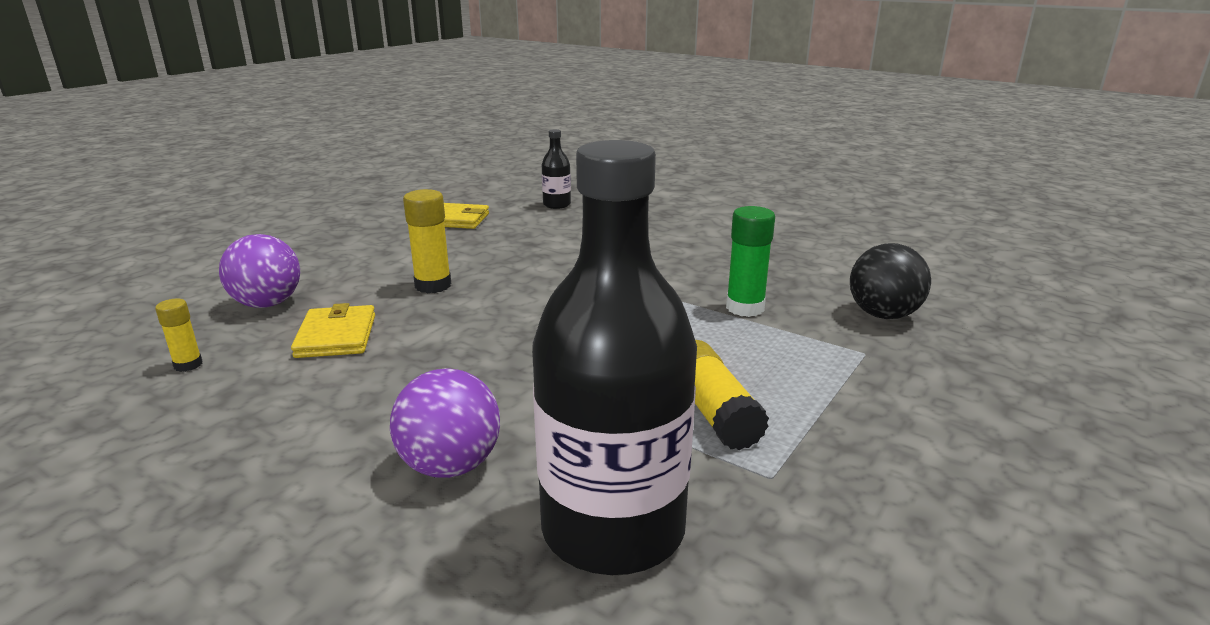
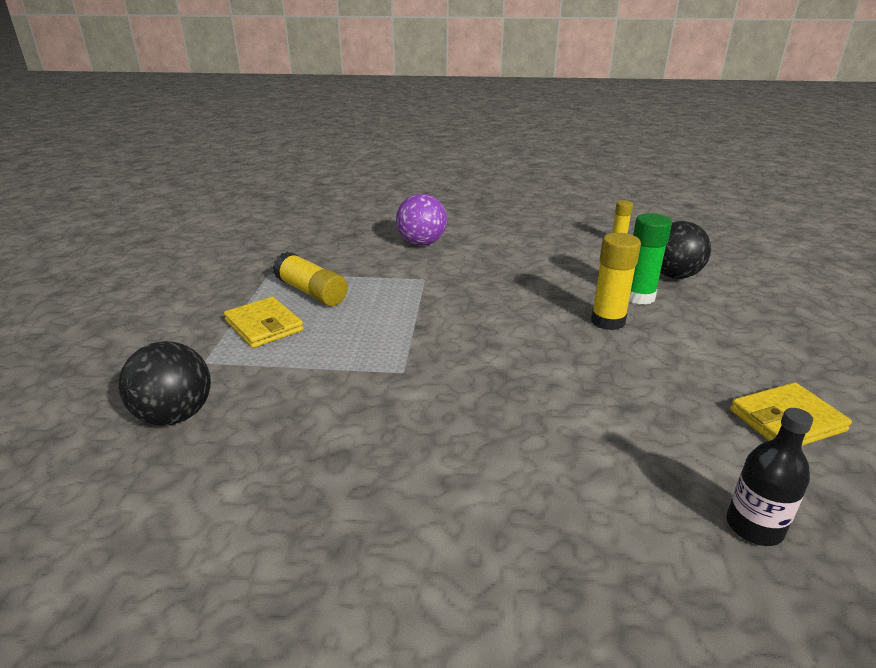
camera: 150 degrees right, 5 degrees up
(268, 304) = (673, 275): purple ball -> black ball
(336, 336) = (584, 271): yellow wallet -> yellow wallet (264, 326)
(613, 529) = (333, 244): black bottle -> none
(745, 308) = (321, 381): green glue stick -> green glue stick (639, 297)

